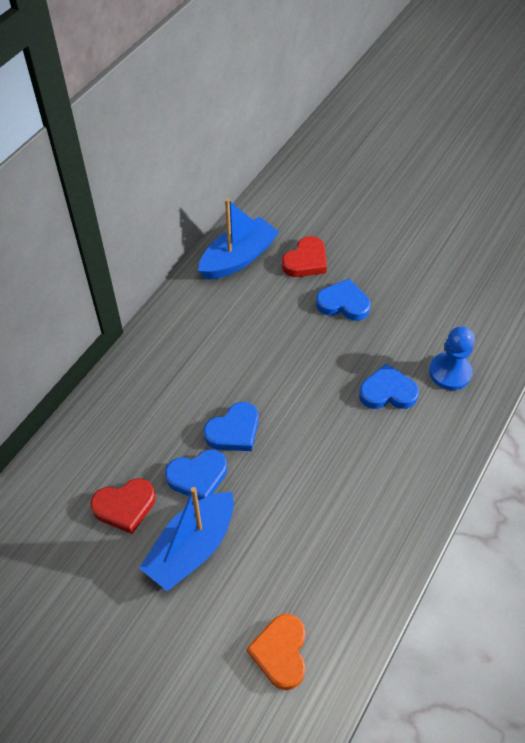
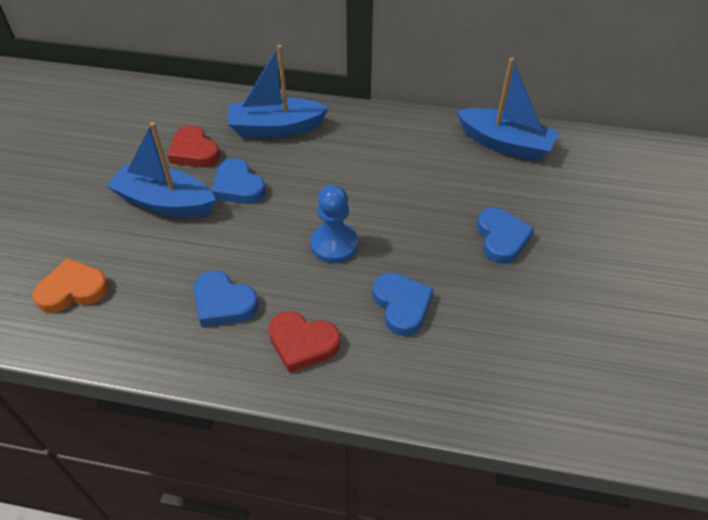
camera: 70 degrees right, 5 degrees down
(126, 423) = (275, 128): none -> blue boat
(234, 431) = (296, 196): blue heart -> blue heart (223, 303)
(306, 261) = (539, 194): red heart -> red heart (302, 343)
(450, 372) = (462, 361): blue pawn -> blue pawn (334, 244)

